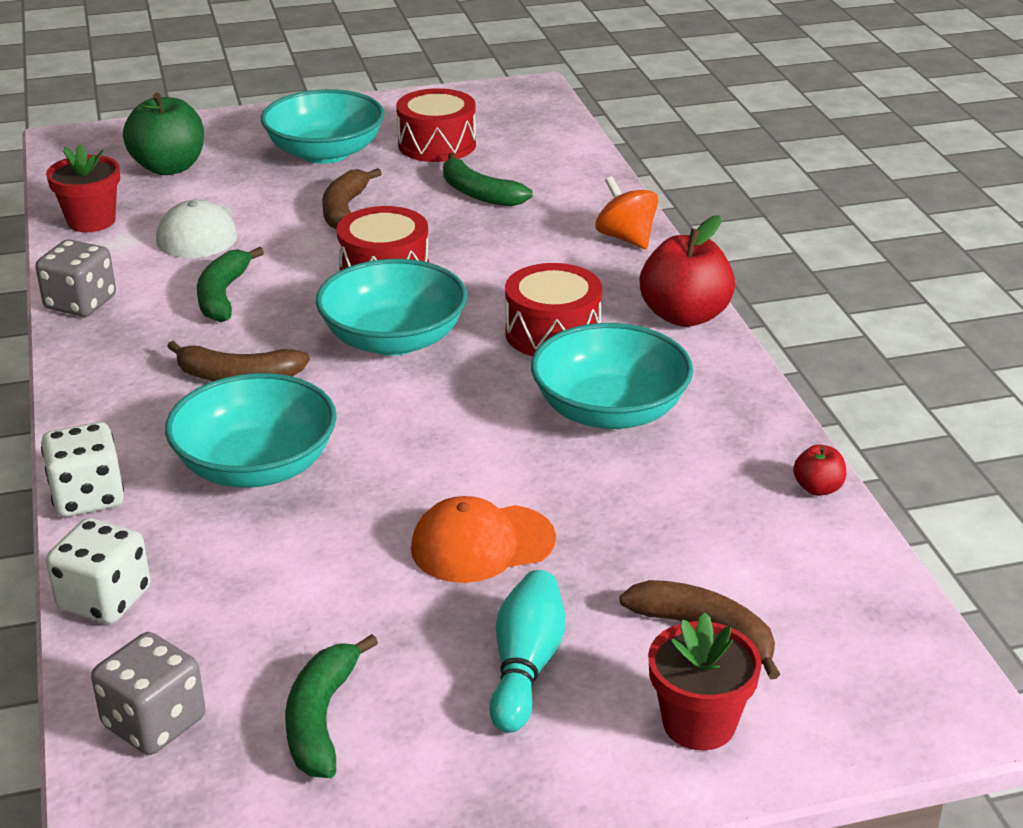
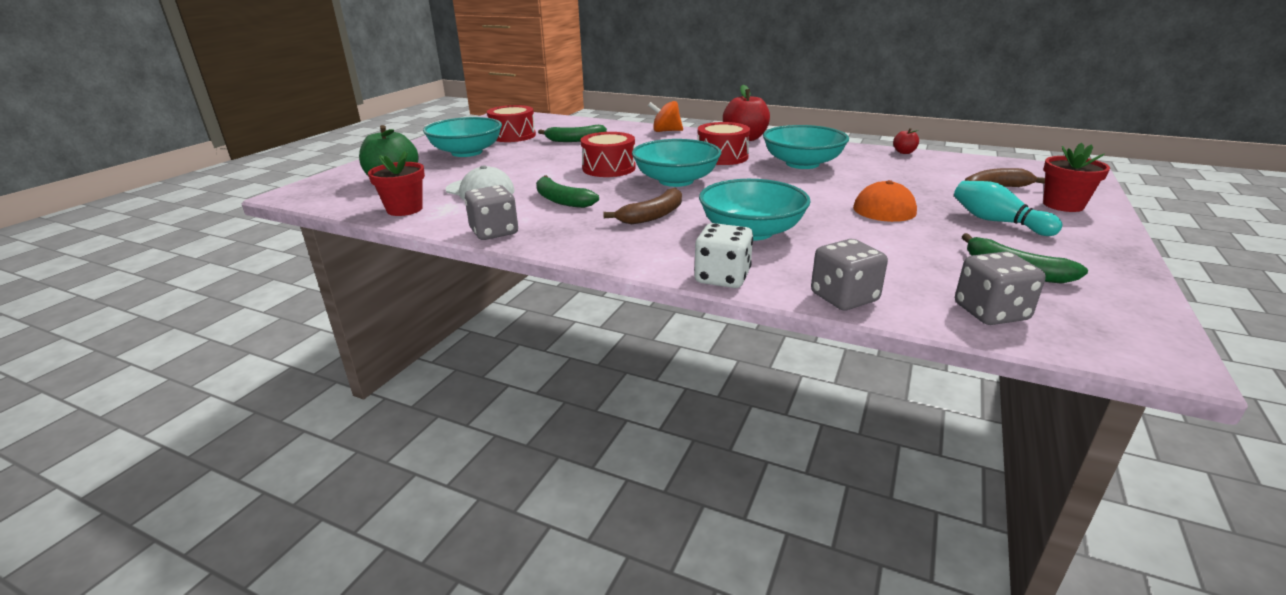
camera: 50 degrees left, 5 degrees down
(104, 599) = (844, 297): white dice -> grey dice
(345, 210) = (532, 161): brown banana -> none

